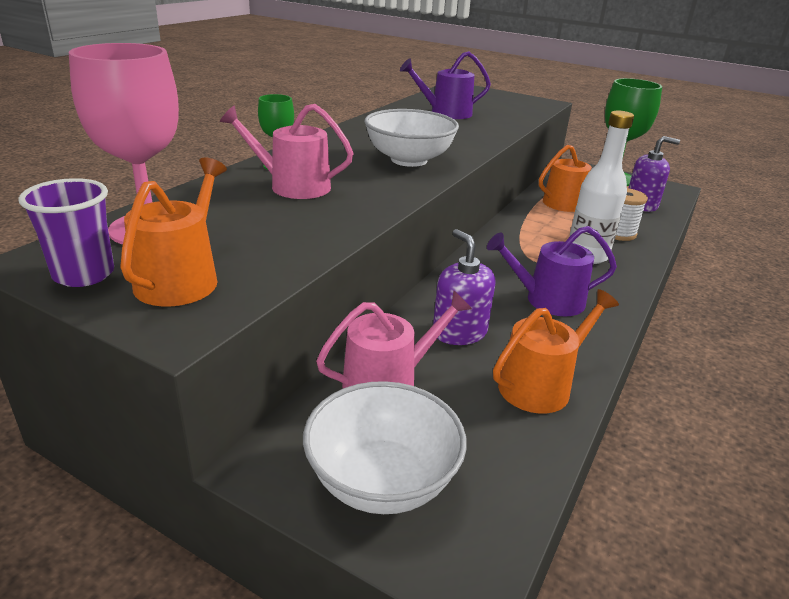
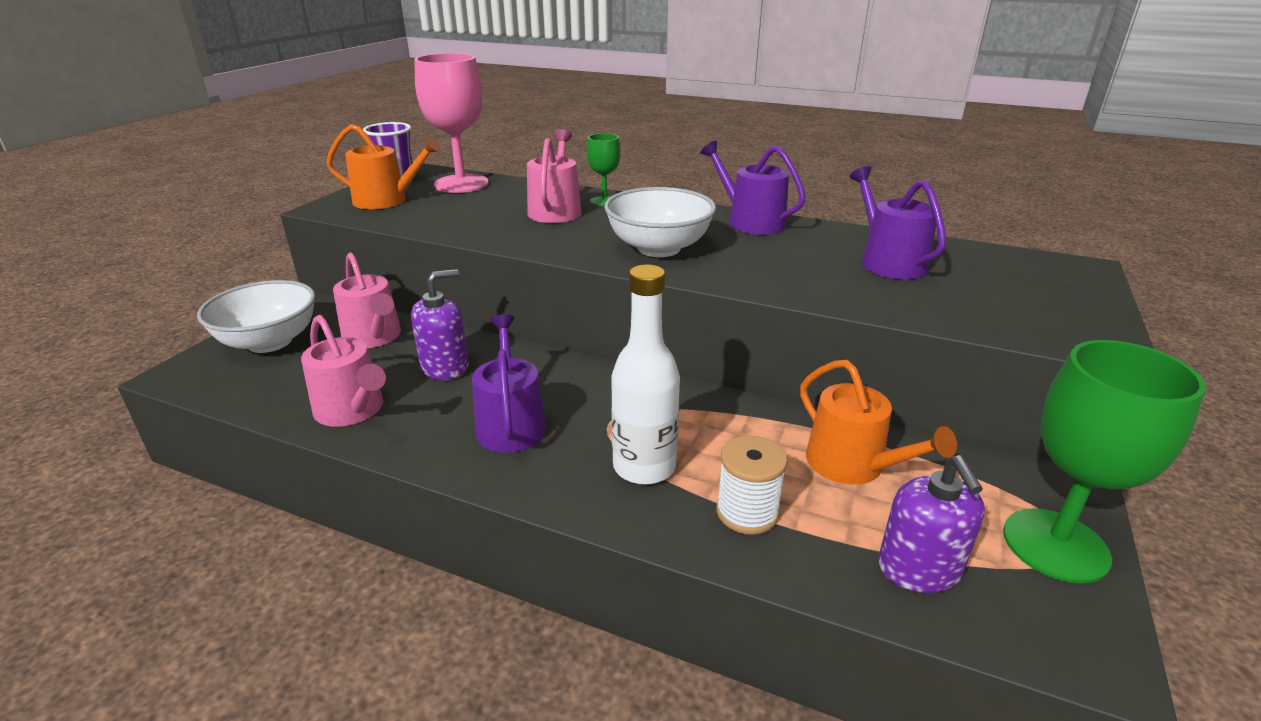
camera: 85 degrees right, 0 degrees up
(361, 129) = (750, 221): none -> purple watering can
(541, 385) = (352, 410): orange watering can -> pink watering can

